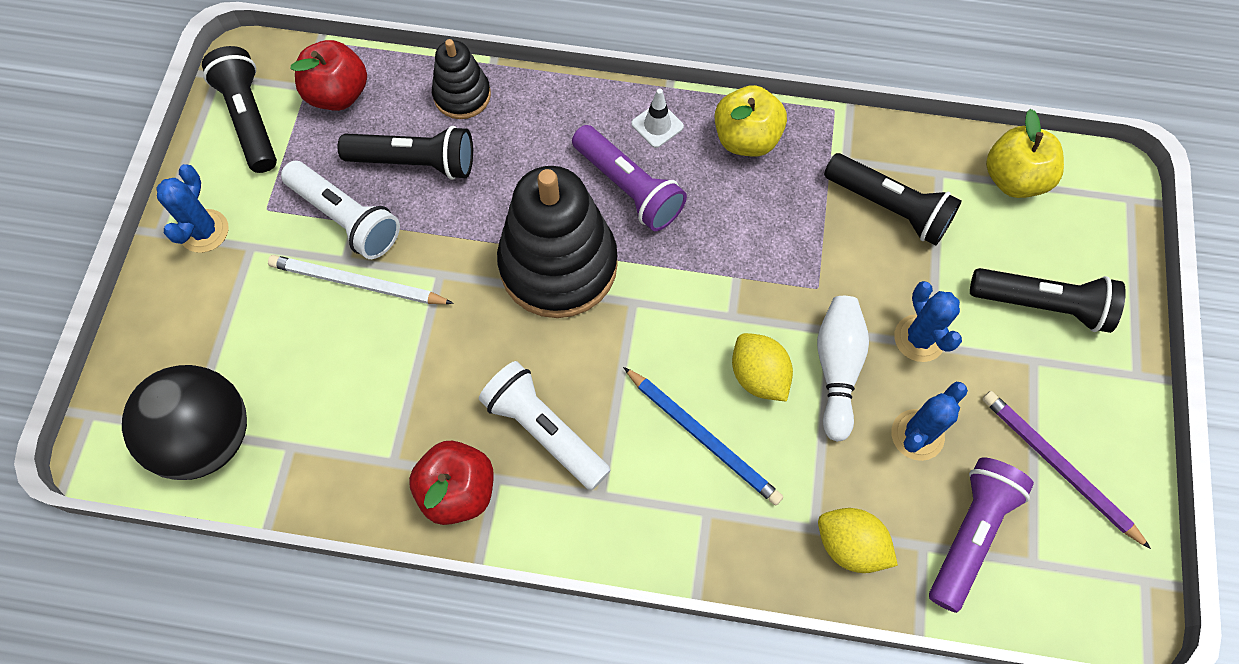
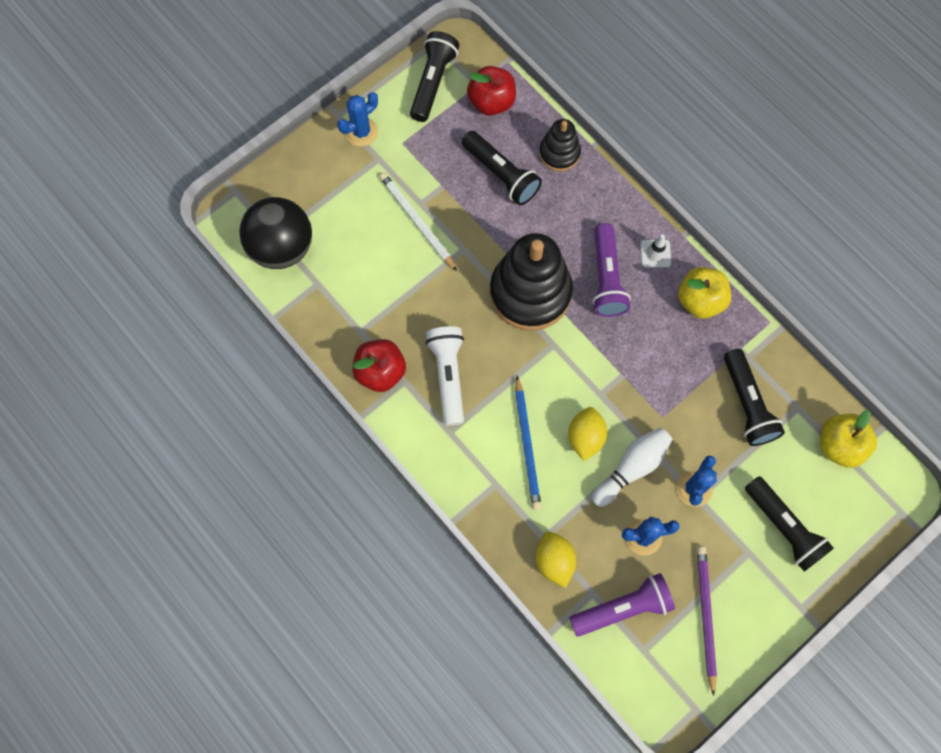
camera: 40 degrees right, 5 degrees up
(346, 218) = (439, 180): white flashlight -> none

